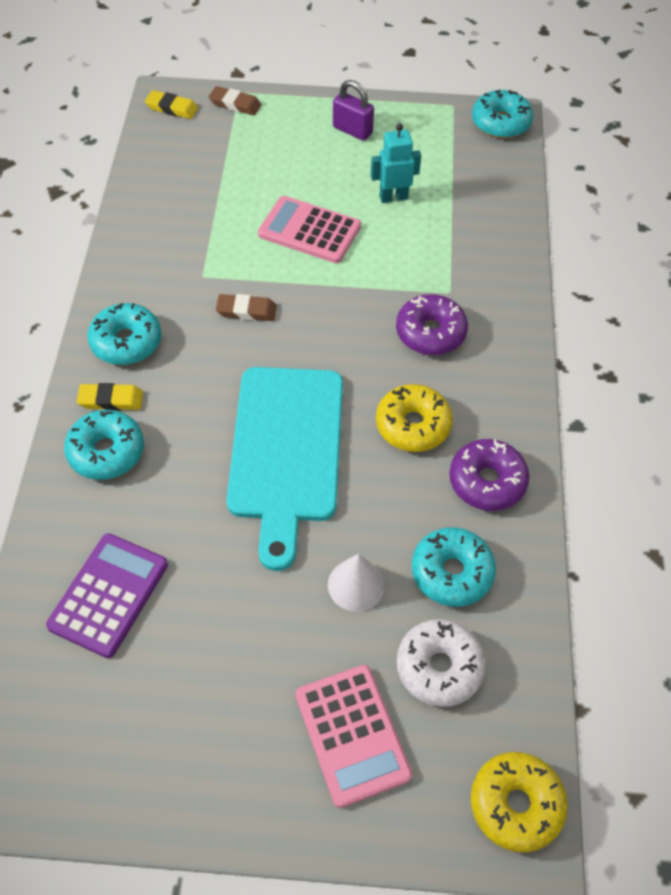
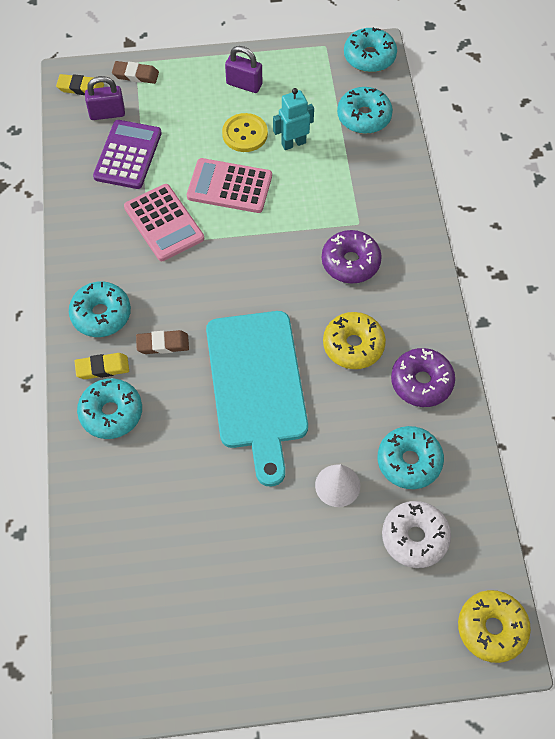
camera: 10 degrees left, 5 degrees up
(109, 595) = (146, 530): purple calculator -> purple calculator (128, 155)
(193, 137) = (107, 113): none -> purple padlock
(246, 311) = (194, 269): brown eraser -> brown eraser (163, 344)
(340, 180) = (245, 134): none -> yellow button
(352, 735) = (360, 601): pink calculator -> pink calculator (164, 223)
(481, 182) = (364, 117): none -> turquoise donut

